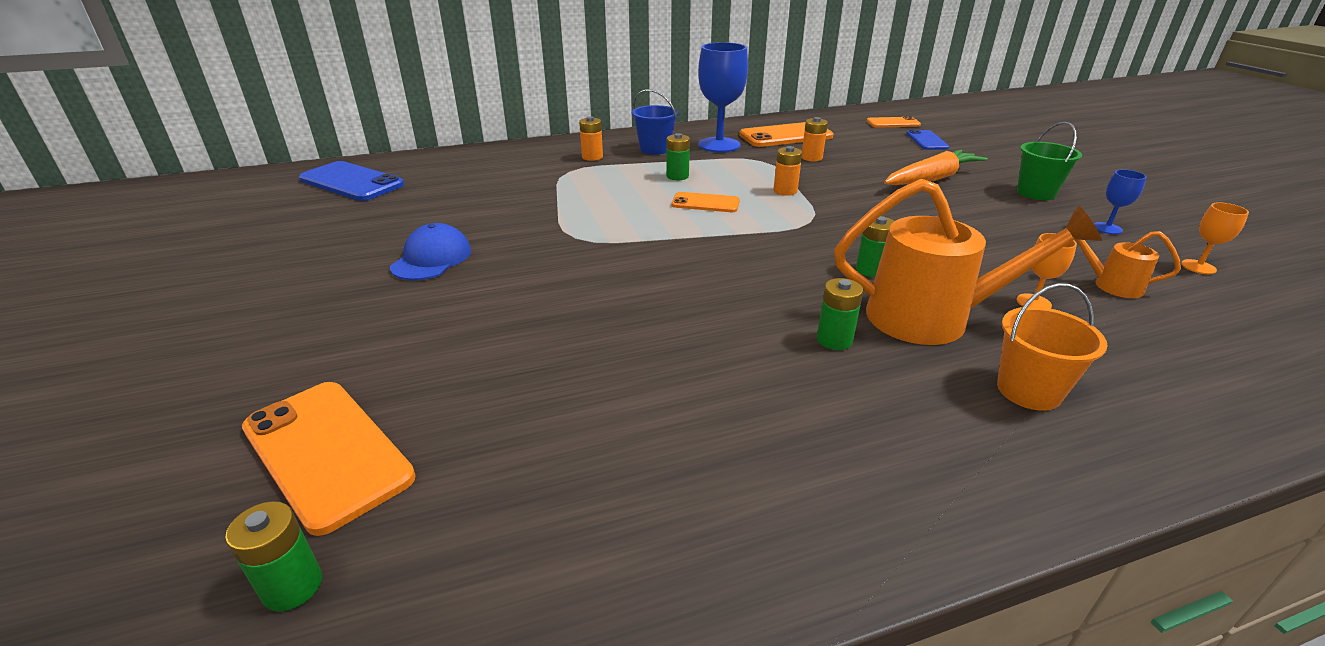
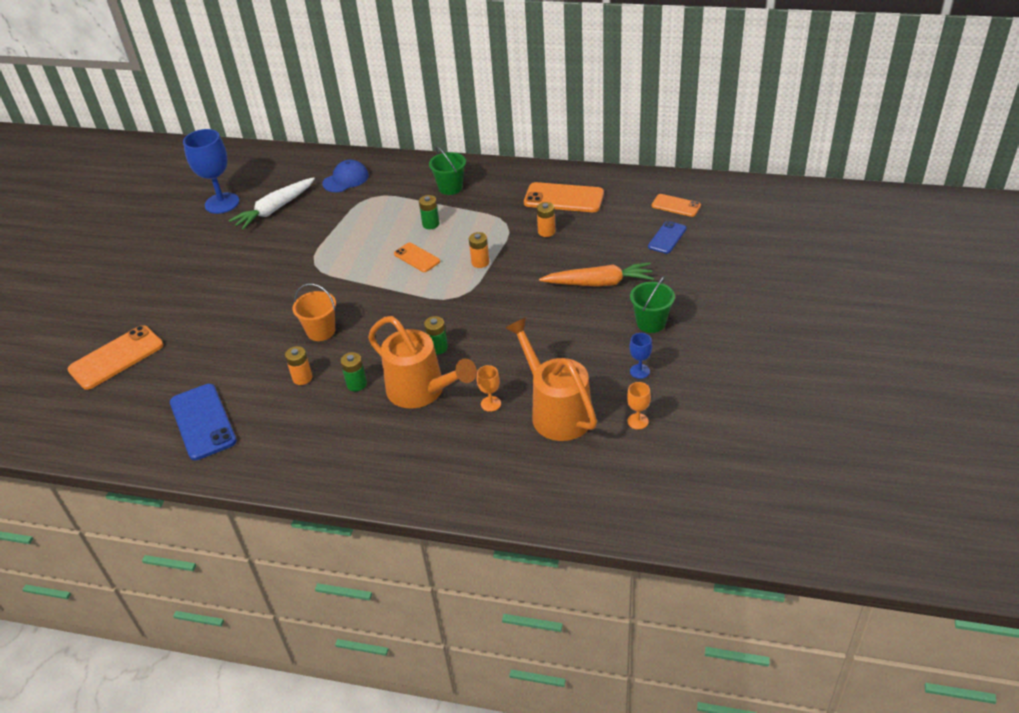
camera: 35 degrees right, 10 degrees up
(292, 586) = (77, 405): green battery -> none
(326, 452) = (116, 357): orange phone -> orange phone turned 60 degrees clockwise
(352, 182) = (242, 171): blue phone -> blue phone (203, 422)
(432, 259) = (232, 256): blue cap -> blue cap (346, 179)
(446, 204) = (275, 209): none -> white carrot
(592, 157) = (400, 185): orange battery -> orange battery (302, 378)
(655, 149) = (450, 187): blue bucket -> green bucket
(719, 145) = (500, 196): blue goblet -> blue goblet (222, 203)
(1028, 391) = (403, 447): orange bucket -> orange bucket (321, 331)
(1110, 285) = (556, 411): orange watering can -> orange watering can, size x2.09

